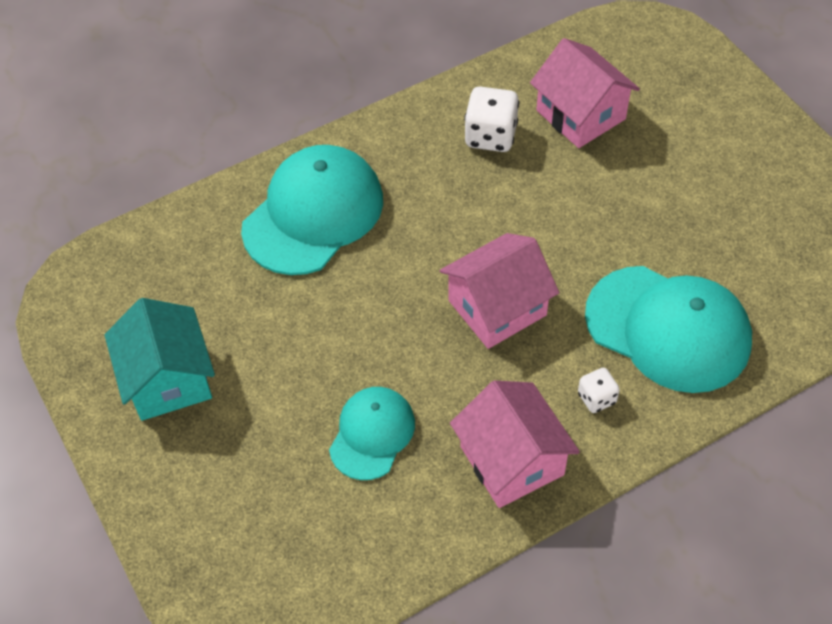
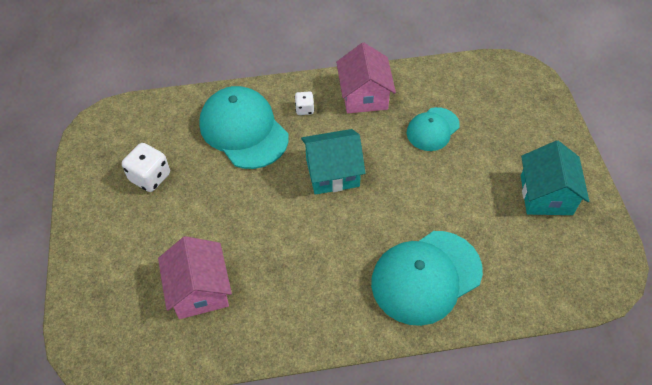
camera: 160 degrees left, 0 degrees up
(490, 136) = (273, 296): white dice -> white dice (150, 177)
(497, 308) = (332, 172): pink house -> turquoise house

